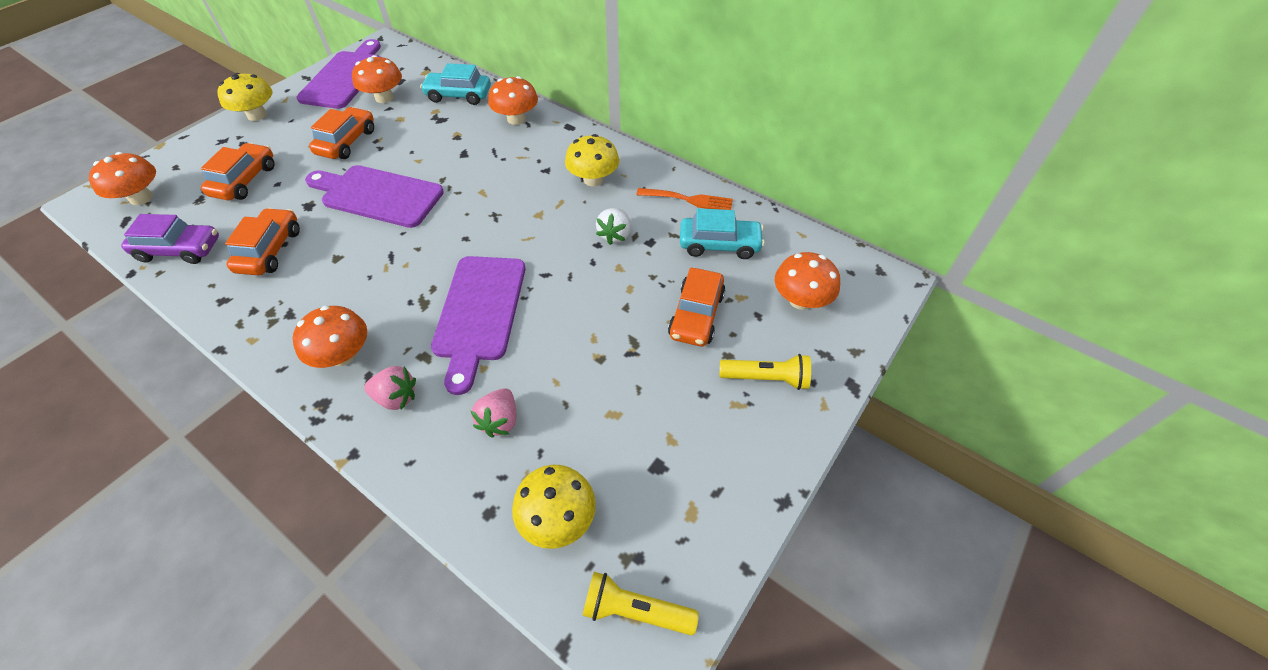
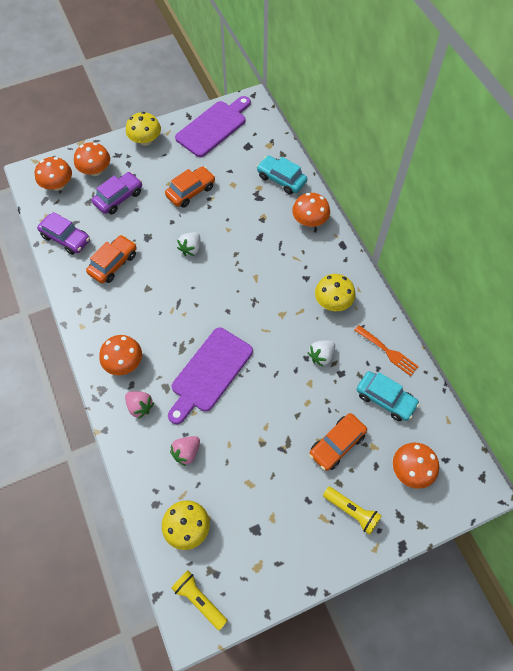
camera: 30 degrees right, 10 degrees up
(245, 180) = (119, 198): orange car -> purple car
(378, 195) = (191, 249): purple cutting board -> white strawberry
(384, 98) = (231, 159): orange mushroom -> orange mushroom (95, 170)

